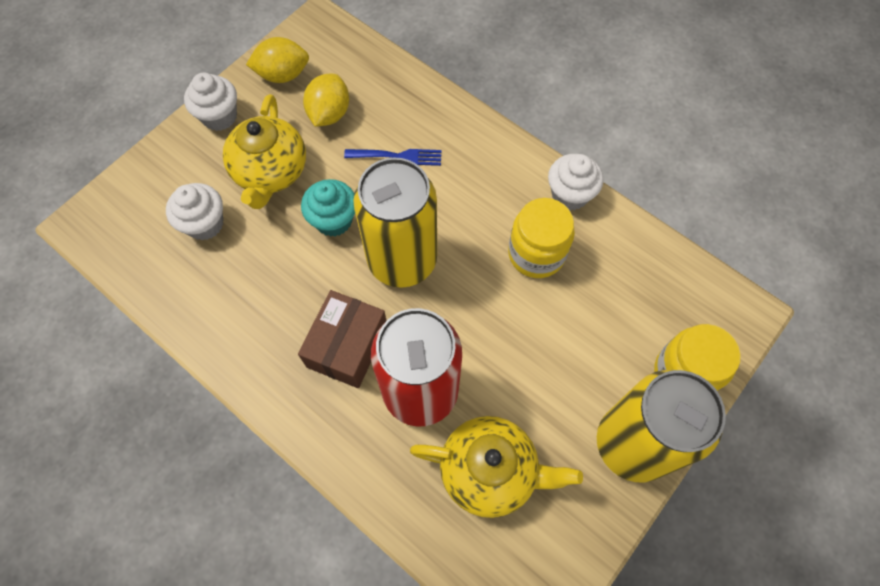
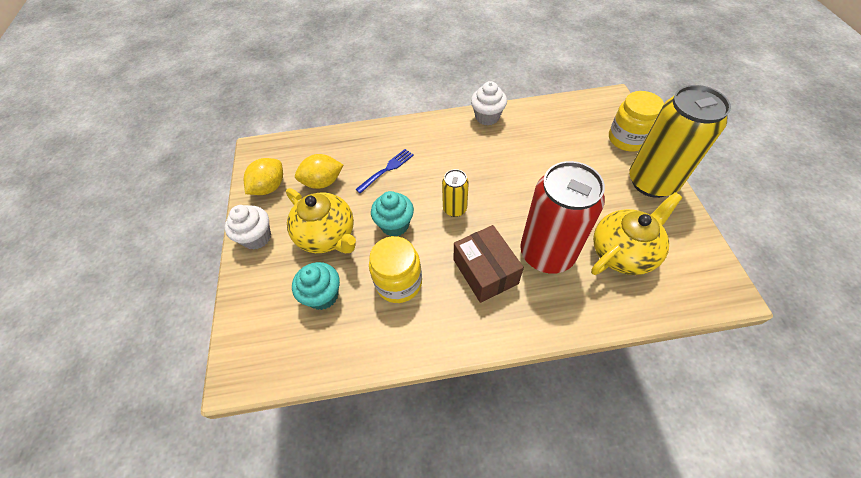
camera: 45 degrees left, 10 degrees down
(205, 224) = (323, 295): white cupcake -> turquoise cupcake
(329, 114) = (323, 182): yellow lemon -> yellow lemon turned 75 degrees counterclockwise
(402, 260) = (455, 209): yellow can -> yellow can, size x0.47
(536, 253) = (508, 150): yellow jar -> yellow jar (399, 283)

